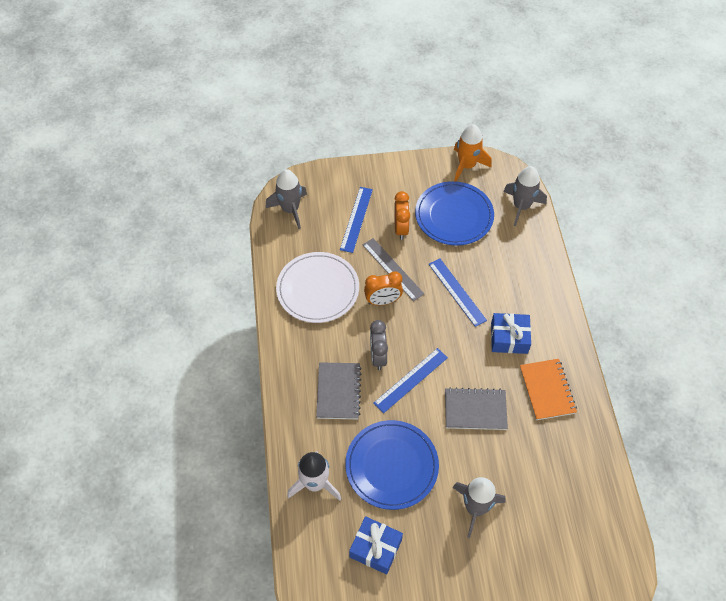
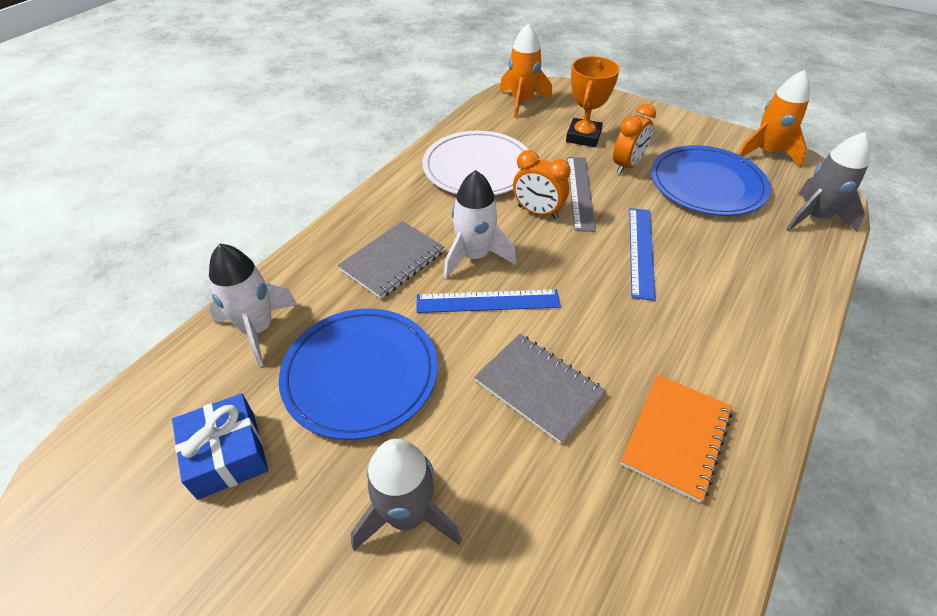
camera: 40 degrees right, 10 degrees down
(290, 210) = (522, 102): grey rocket -> orange rocket
(356, 219) = (583, 137): blue ruler -> orange trophy
(378, 356) = (474, 256): grey clock -> white rocket
(509, 338) = (671, 337): blue gift -> none

